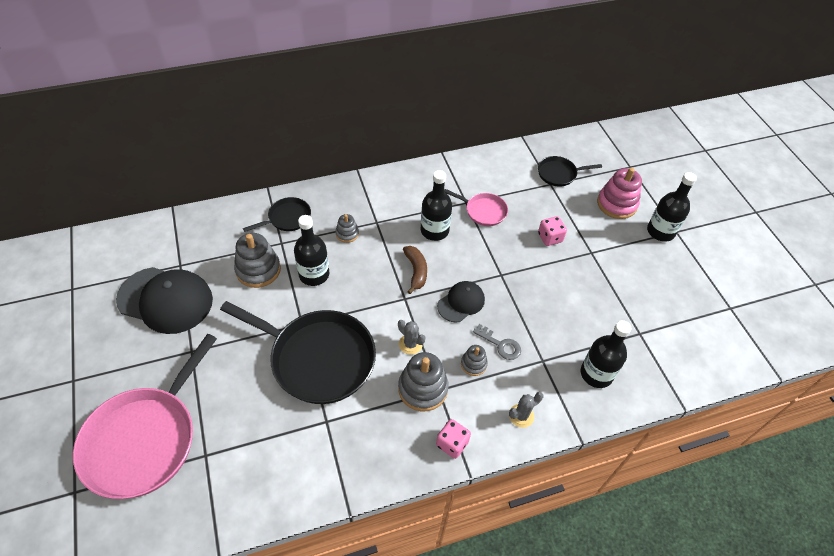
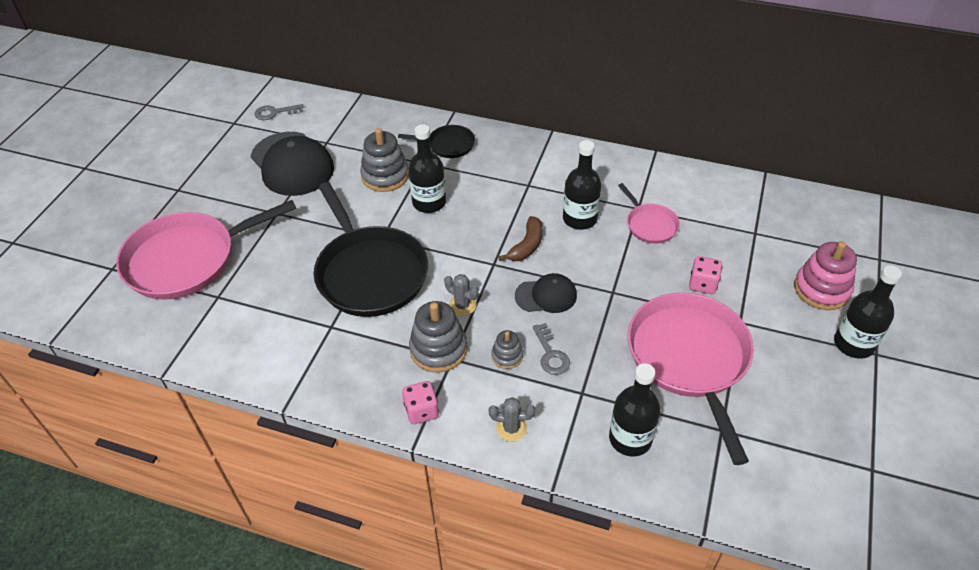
camera: 40 degrees right, 5 degrees down
(105, 260) = (275, 112): none -> grey key
(347, 234) = (491, 182): grey stacking toy -> none
(410, 344) = (462, 305): grey cactus -> grey cactus turned 45 degrees counterclockwise
(559, 174) = (775, 227): black pan -> none
(584, 295) = (689, 358): none -> pink pan

